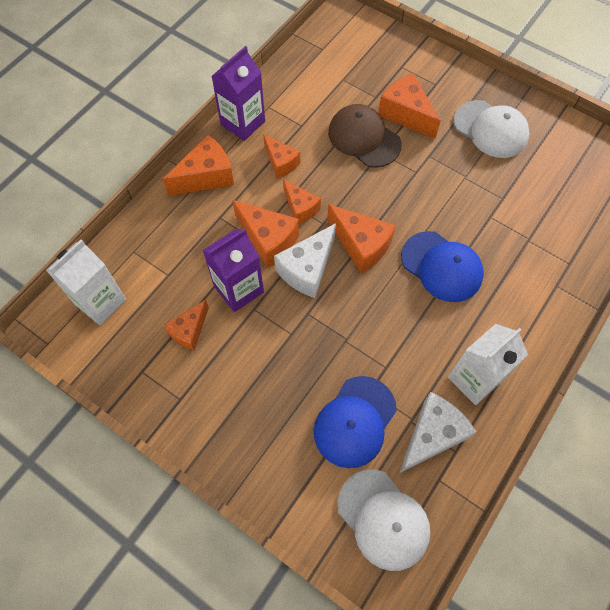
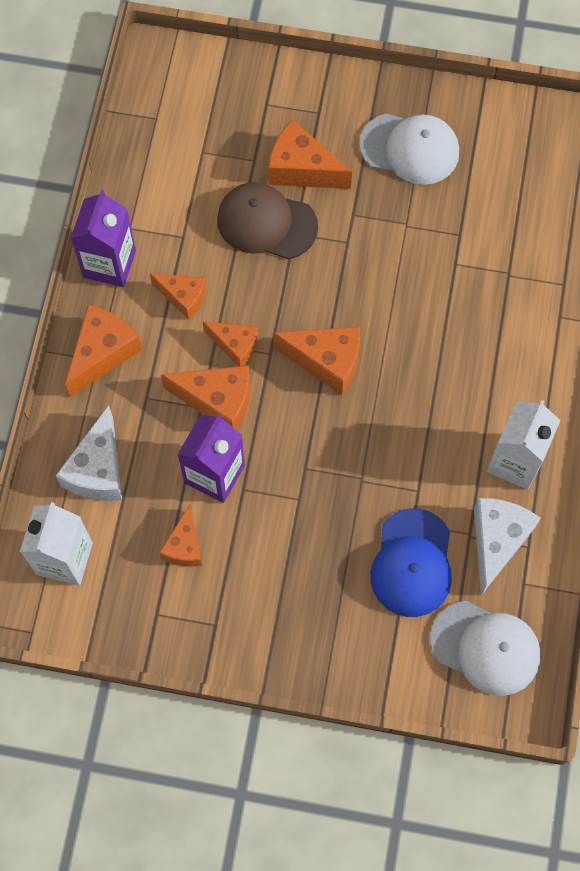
camera: 25 degrees left, 5 degrees up
(307, 269) = (280, 417): white cheese -> white cheese (98, 470)
(441, 266) = (427, 348): blue cap -> none

